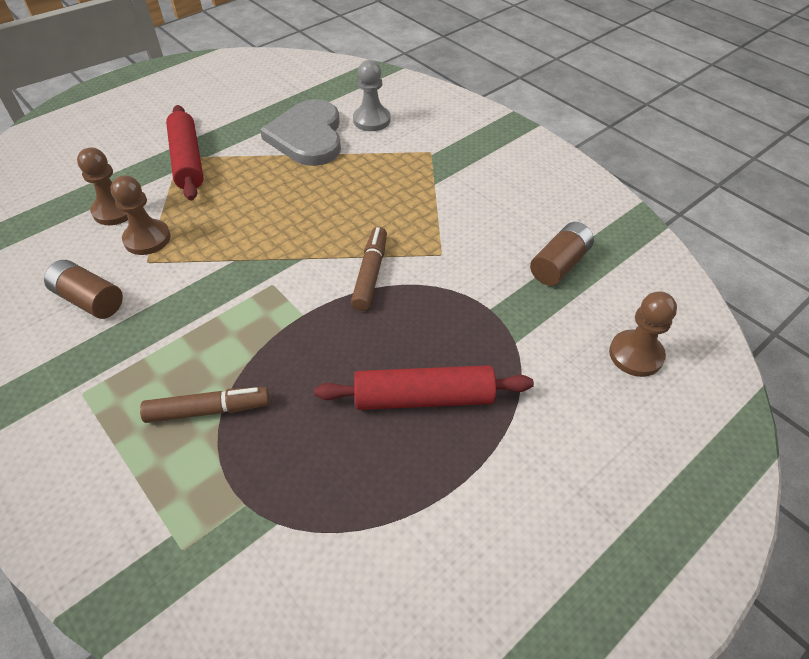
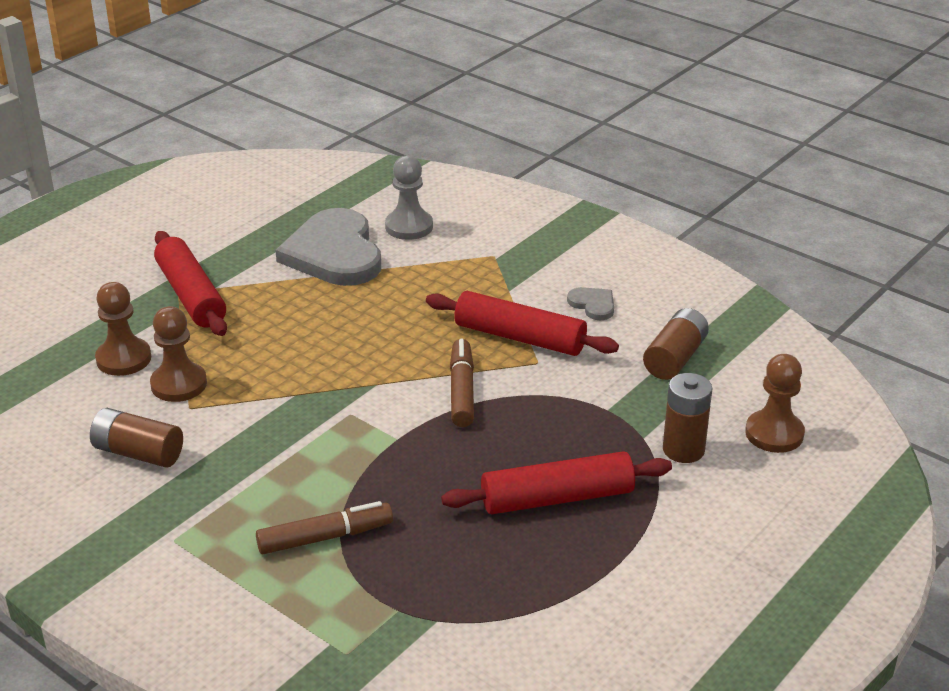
camera: 10 degrees left, 15 degrees down
(432, 228) = (520, 337): none -> red rolling pin
(500, 205) = (593, 305): none -> grey heart
(549, 361) = (683, 450): none -> brown battery

